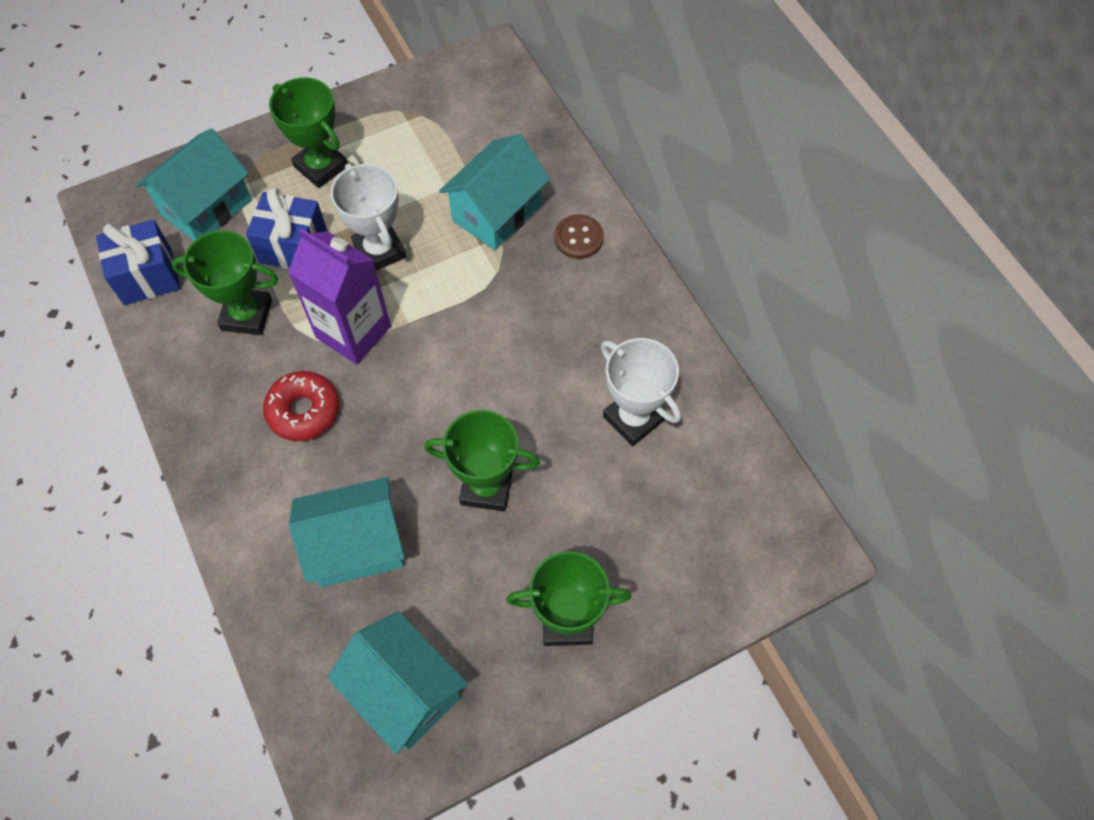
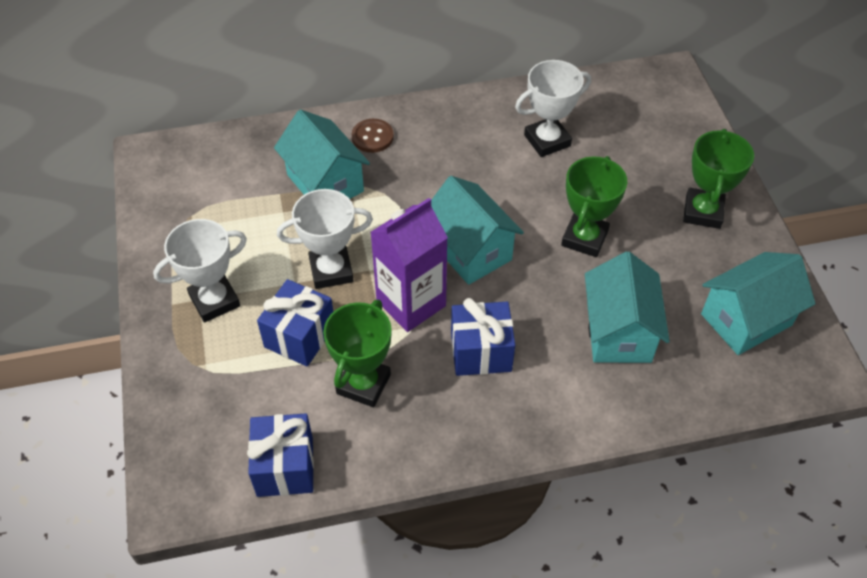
camera: 75 degrees left, 10 degrees down
(206, 207) = (220, 404): turquoise house -> turquoise house (470, 250)
(304, 411) = (481, 352): red donut -> blue gift
(321, 166) = (214, 301): green trophy -> white trophy

